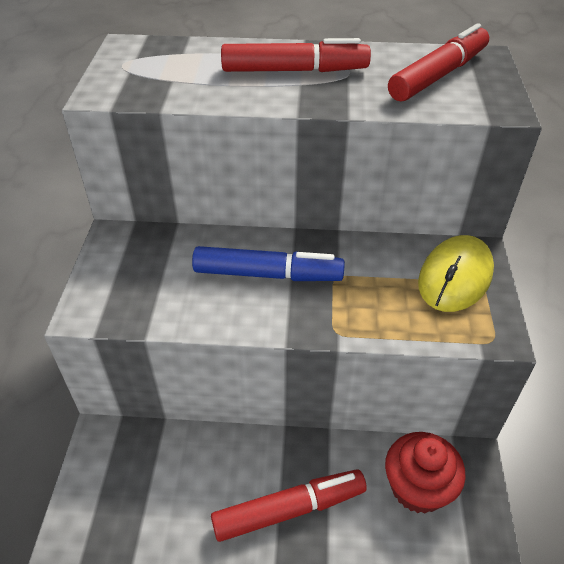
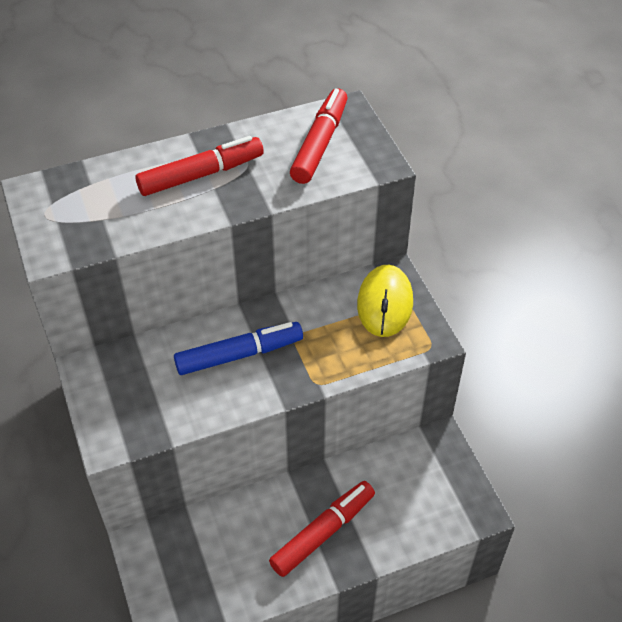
camera: 25 degrees left, 5 degrees up
(418, 487) = (410, 476): red cupcake -> none

